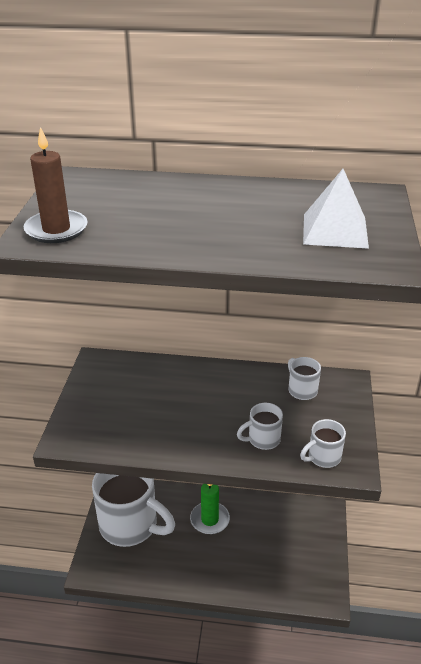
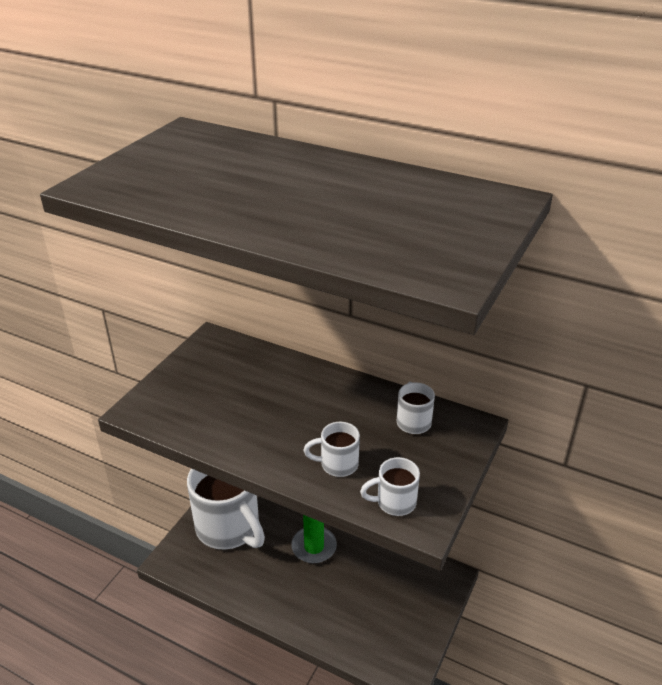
camera: 20 degrees right, 0 degrees up
(56, 229) = (125, 179): brown candle -> none
(335, 230) = (417, 230): white pyramid -> none

